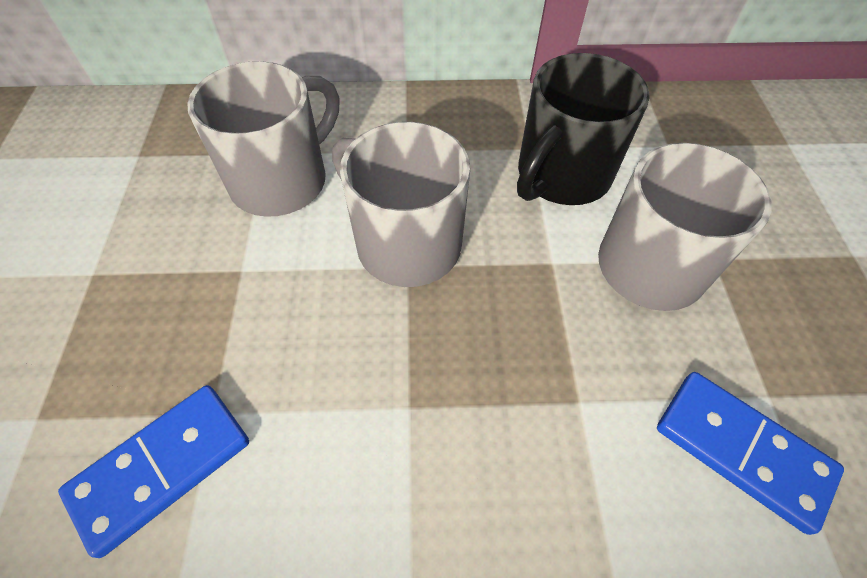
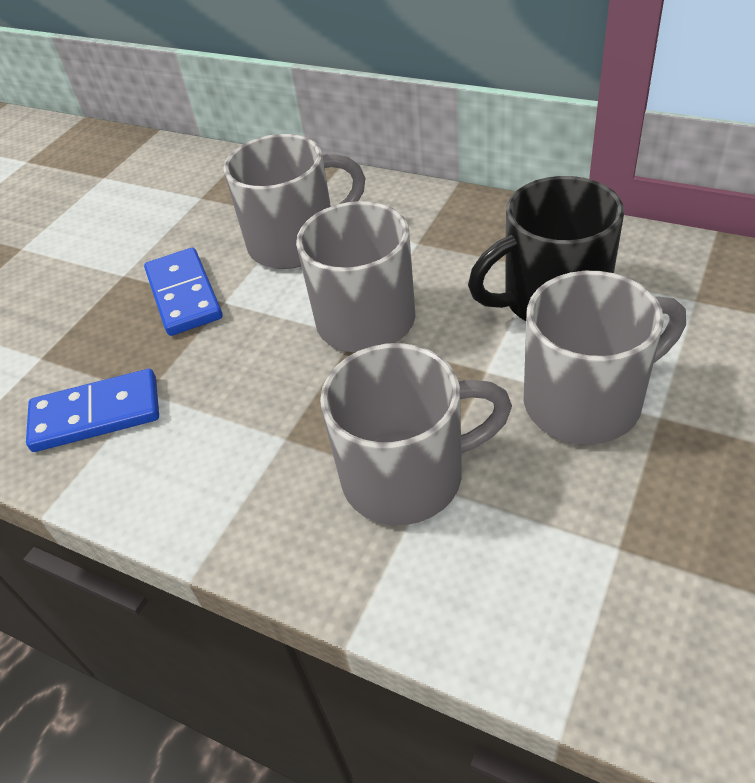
camera: 35 degrees right, 10 degrees down
(555, 400) = (407, 475): none -> grey mug
(741, 450) = (551, 576): blue domino -> blue domino (184, 295)

